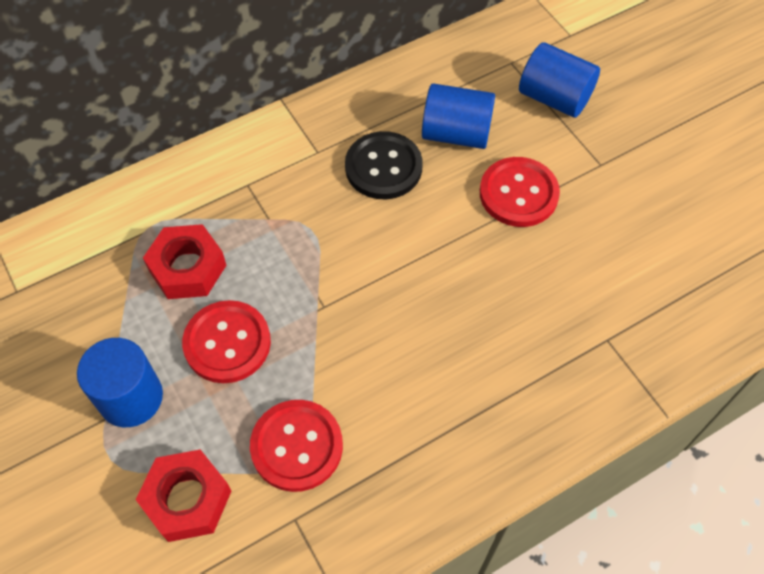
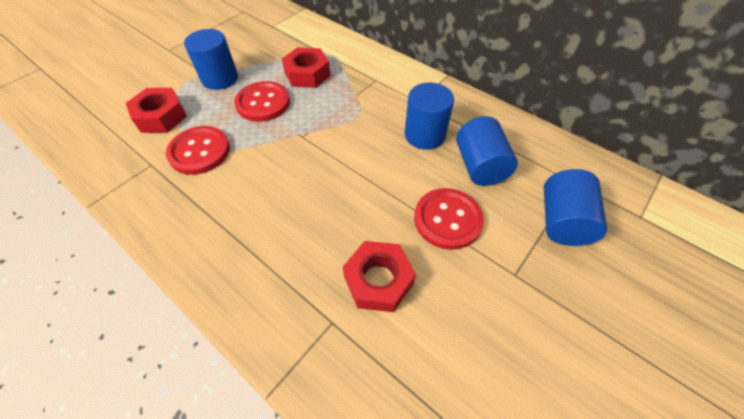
camera: 70 degrees right, 5 degrees down
(383, 167) = (424, 135): black button -> blue cylinder
(572, 283) = (378, 280): none -> red nut

